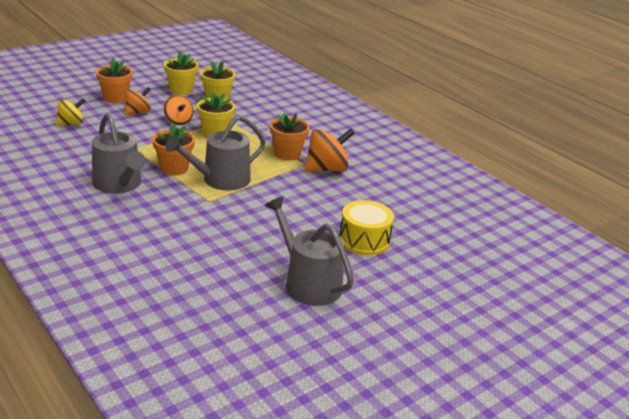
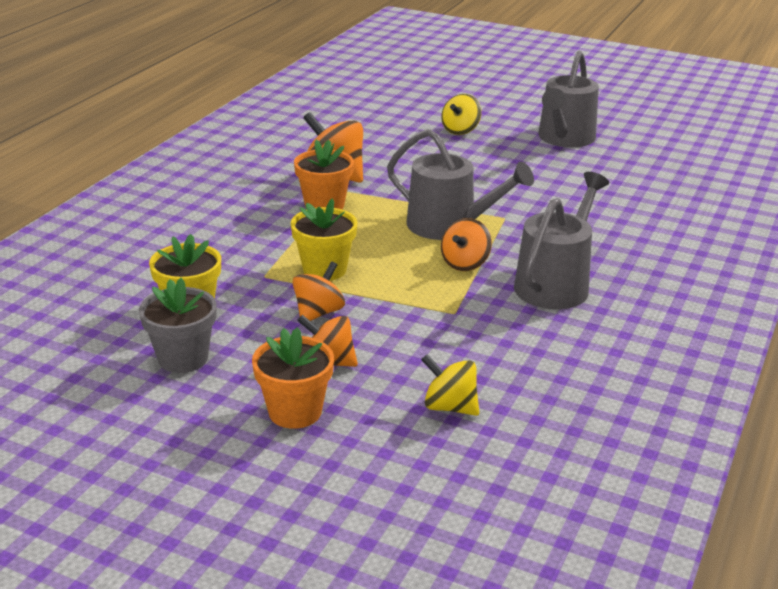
camera: 115 degrees left, 0 degrees up
(174, 168) = (465, 263): orange flower pot -> orange spinning top
(181, 90) = (183, 358): yellow flower pot -> grey flower pot
(364, 240) = (460, 130): yellow drum -> yellow spinning top

